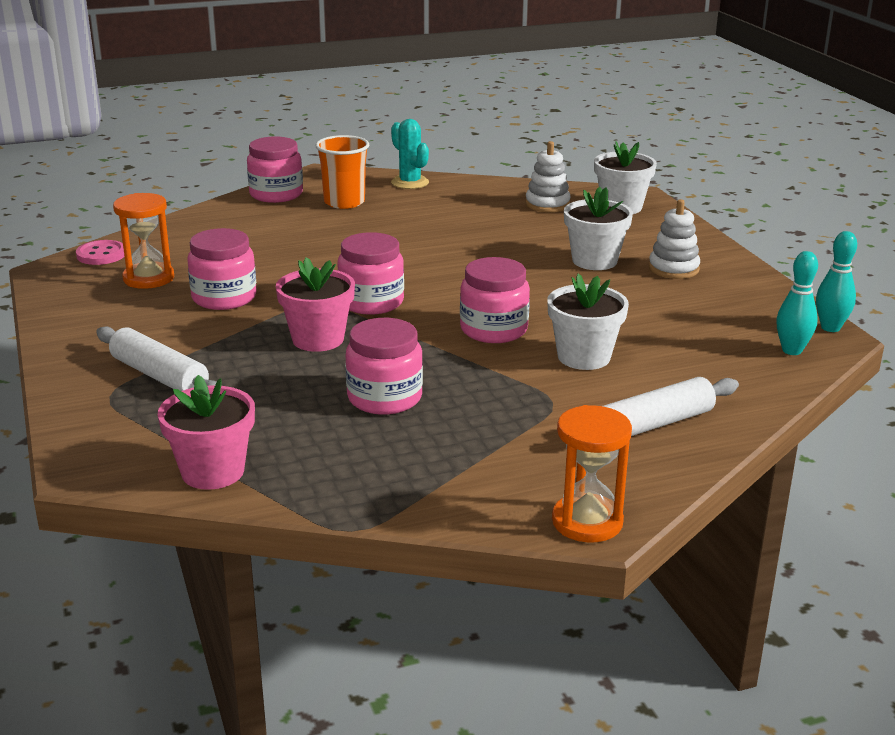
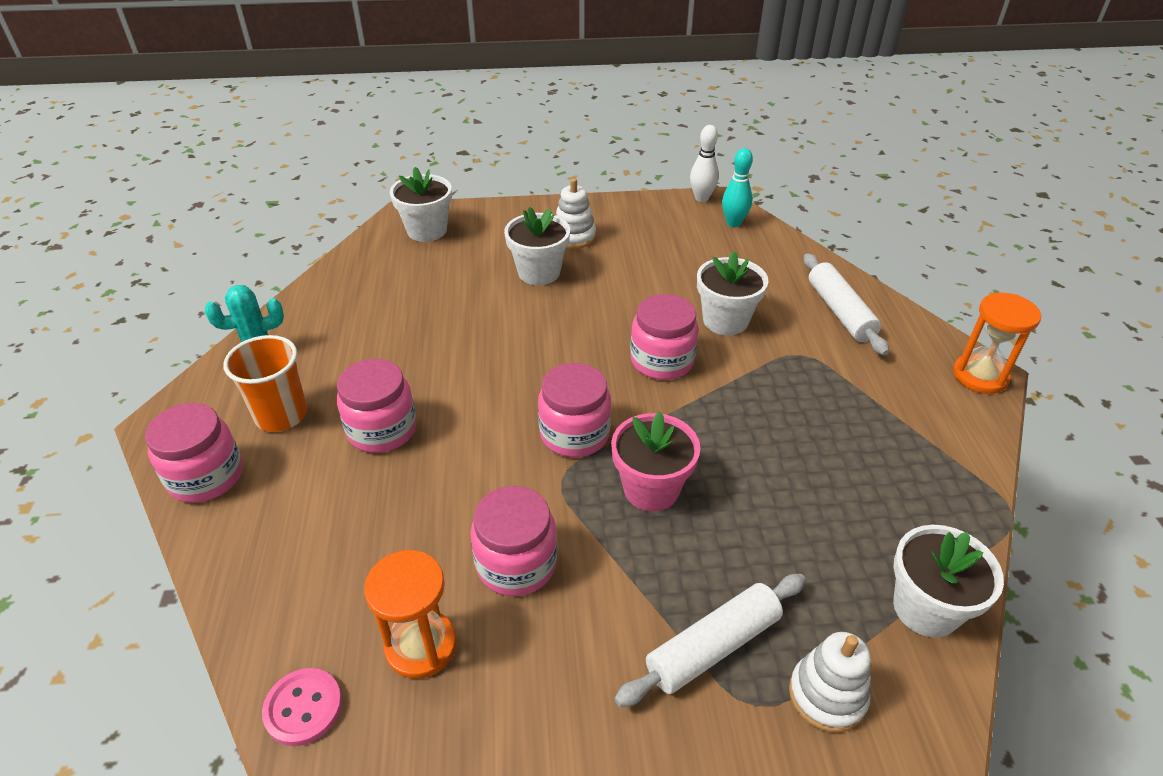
camera: 75 degrees left, 15 degrees up
(212, 472) = (925, 608): pink flower pot -> white flower pot
(384, 398) = (785, 456): pink jar -> pink jar (382, 430)
(547, 204) = (391, 270): white stacking toy -> white stacking toy (827, 695)
(830, 328) = (701, 198): turquoise bowling pin -> white bowling pin

